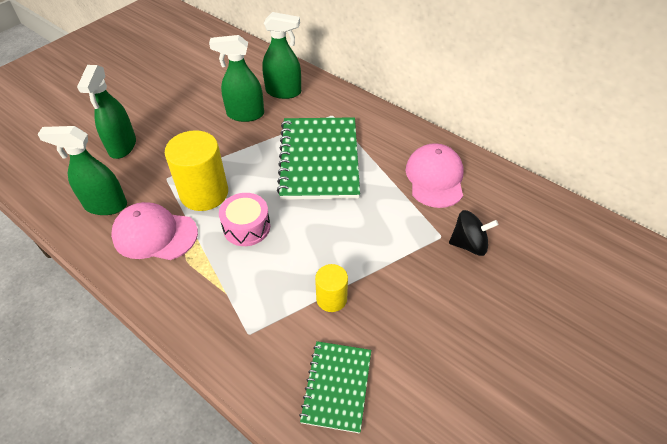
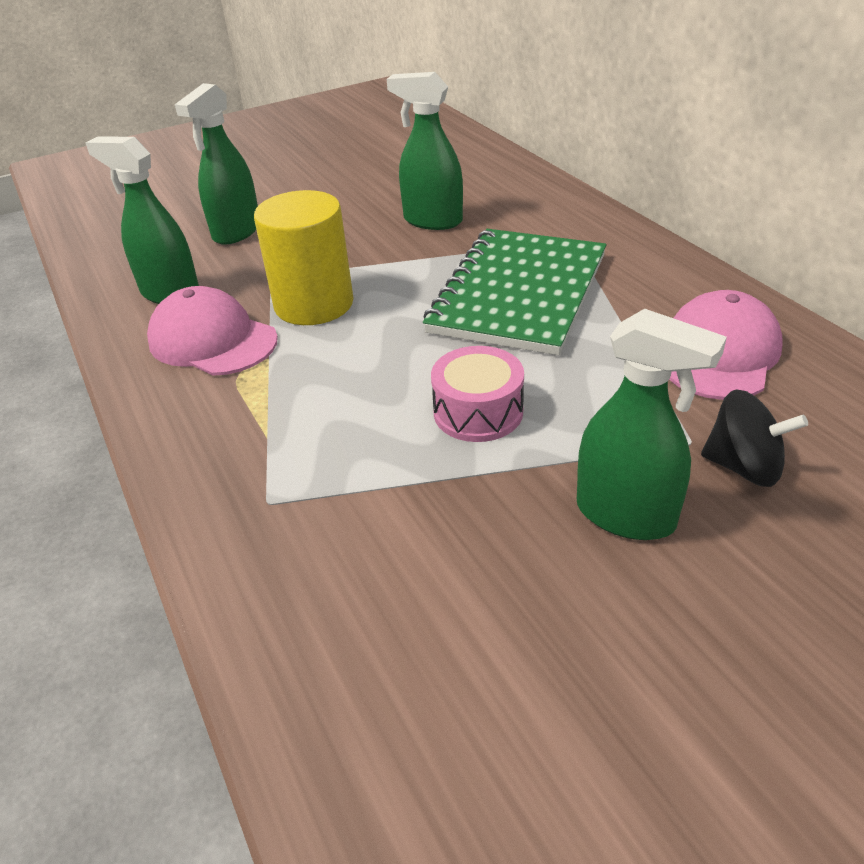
camera: 25 degrees right, 10 degrees down
(246, 227) = (351, 358): pink drum -> pink drum (478, 412)
(284, 92) = (508, 202): green spray bottle -> green spray bottle (626, 515)
(331, 299) = (434, 488): yellow cylinder -> none
(337, 386) = (369, 626): green notebook -> none

